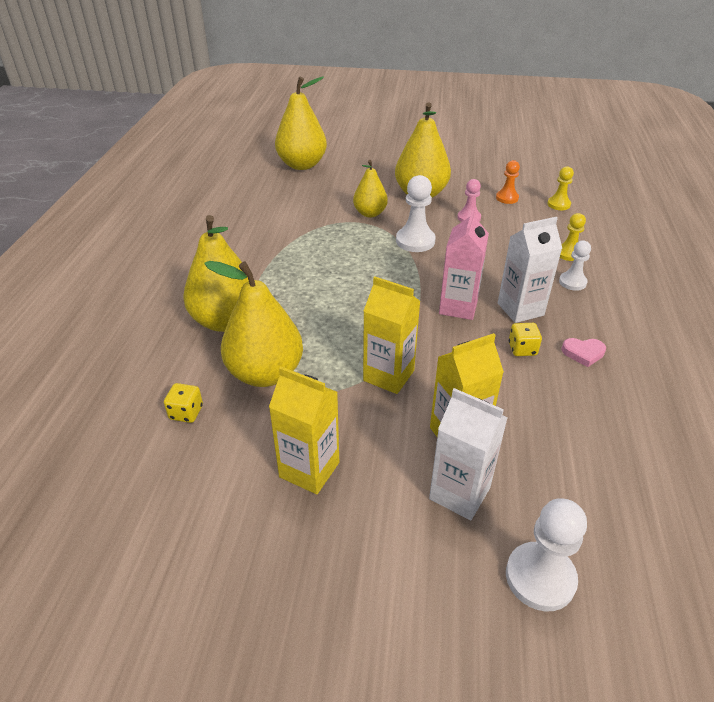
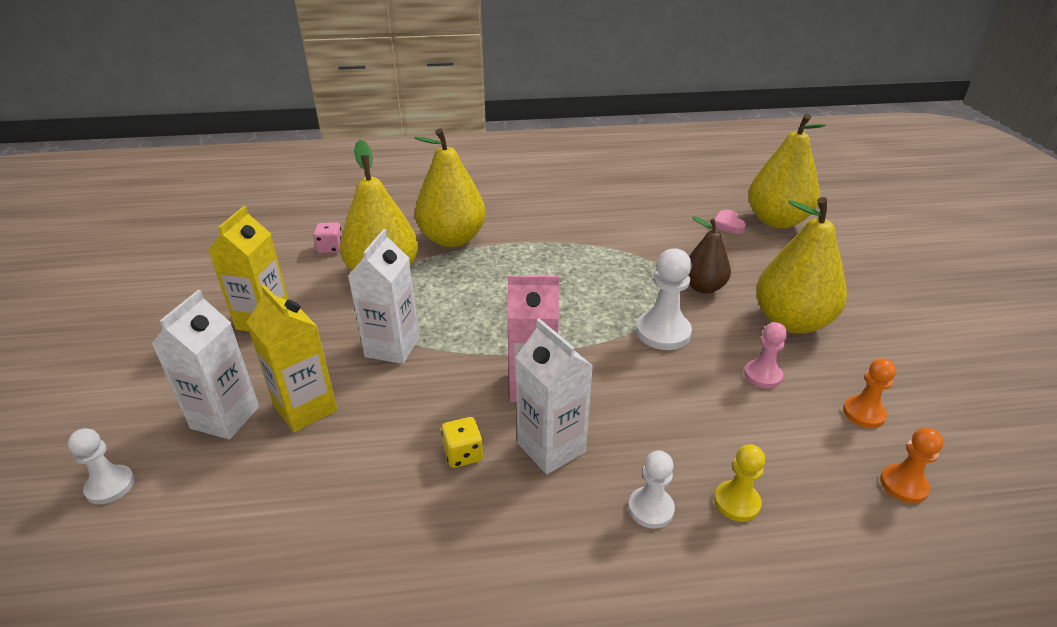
camera: 75 degrees right, 5 degrees down
(186, 412) = (330, 248): yellow dice -> pink dice
(370, 213) = (703, 287): yellow pear -> brown pear
(388, 375) = (392, 347): yellow carton -> white carton
(540, 577) = (110, 486): white pawn -> white pawn, size x0.63
(558, 204) = (903, 485): yellow pawn -> orange pawn
(583, 353) = (470, 523): pink heart -> pink heart (728, 224)

